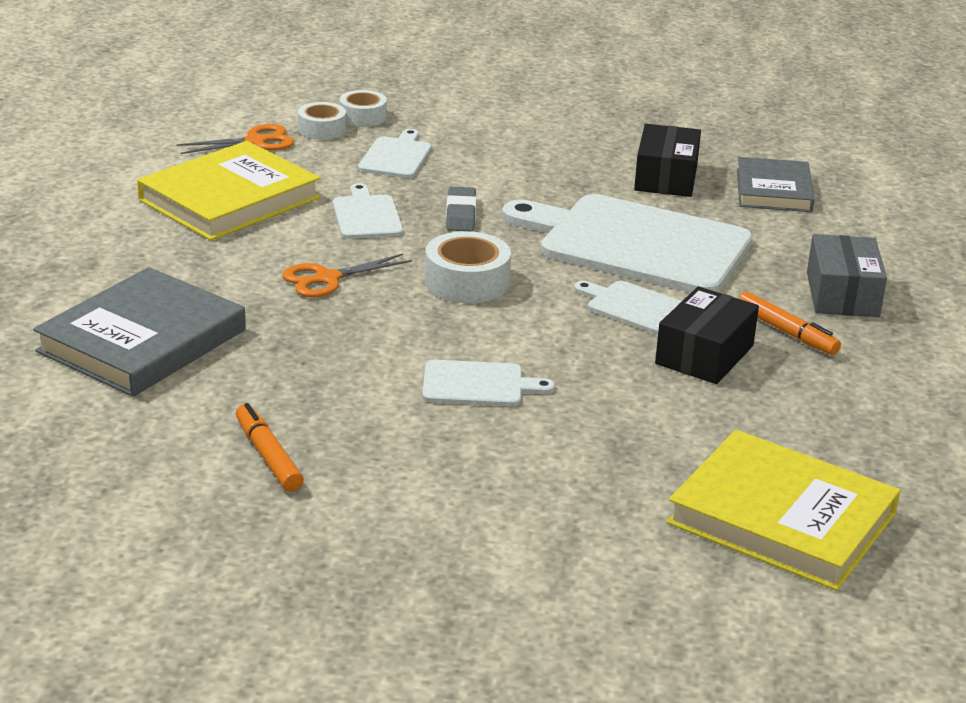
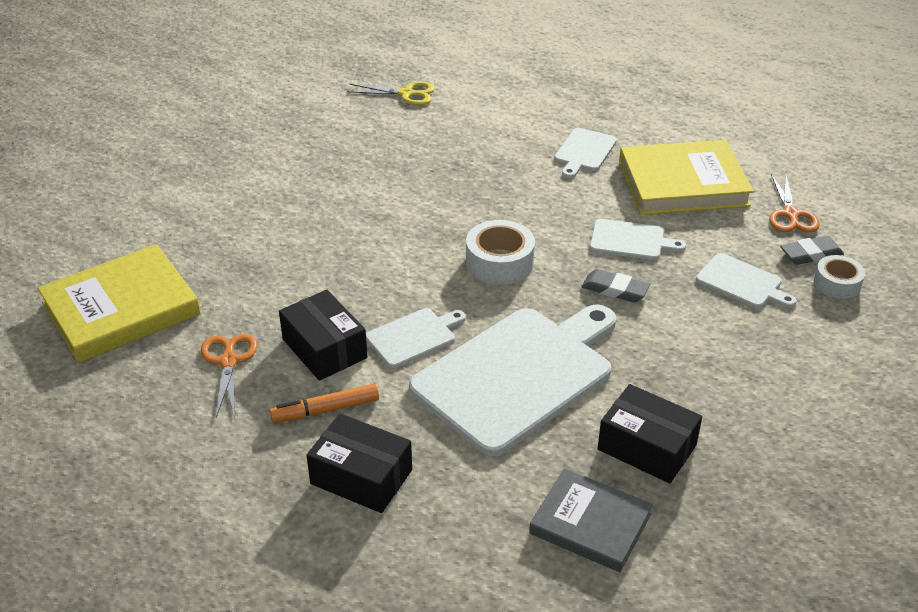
camera: 115 degrees right, 10 degrees up
(97, 427) = (406, 94): none -> yellow scissors
(142, 341) = (492, 120): grey book -> none
(229, 199) = (683, 183): yellow book -> yellow book turned 75 degrees counterclockwise
(268, 456) = (339, 139): orange marker -> none
(322, 129) = (811, 254): white tape -> grey eraser
(327, 279) = (536, 201): orange scissors -> orange scissors (228, 361)
(478, 385) = (358, 230): white cutting board -> white cutting board (584, 152)
(842, 294) = (361, 477): grey box -> black box

